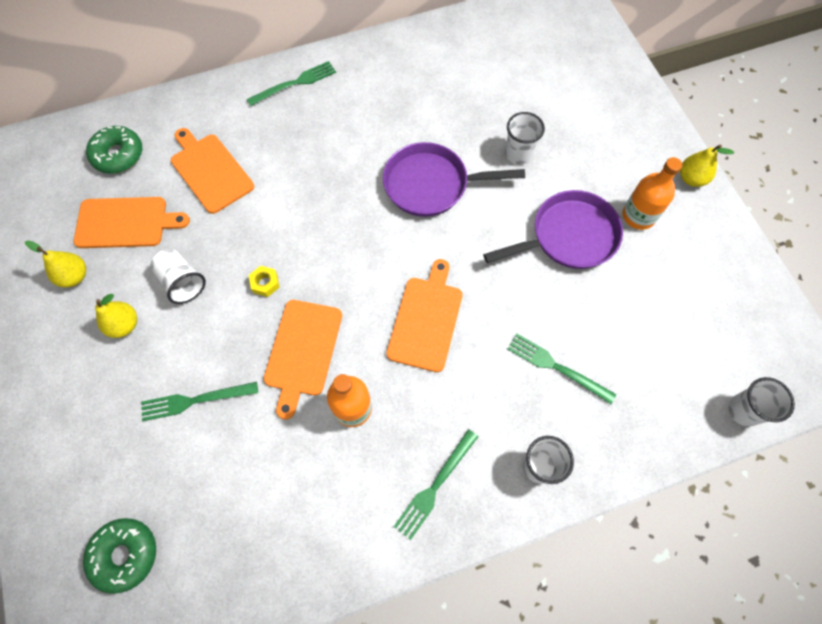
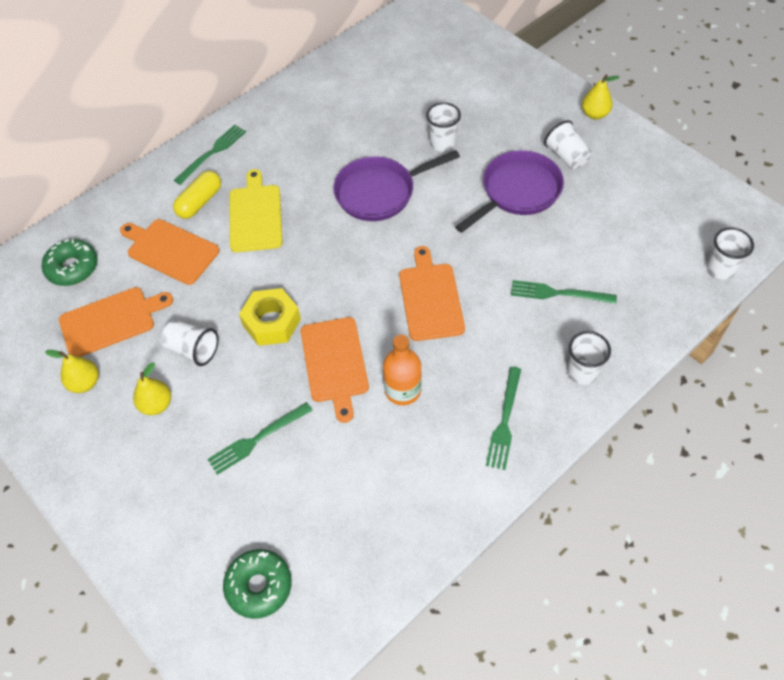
camera: 20 degrees left, 10 degrees down
(259, 131) = (200, 202): none -> yellow capsule
(265, 283) = (272, 322): yellow nut -> yellow nut, size x1.98
(303, 164) = (255, 215): none -> yellow cutting board
(638, 216) = (566, 156): orange bottle -> white cup

